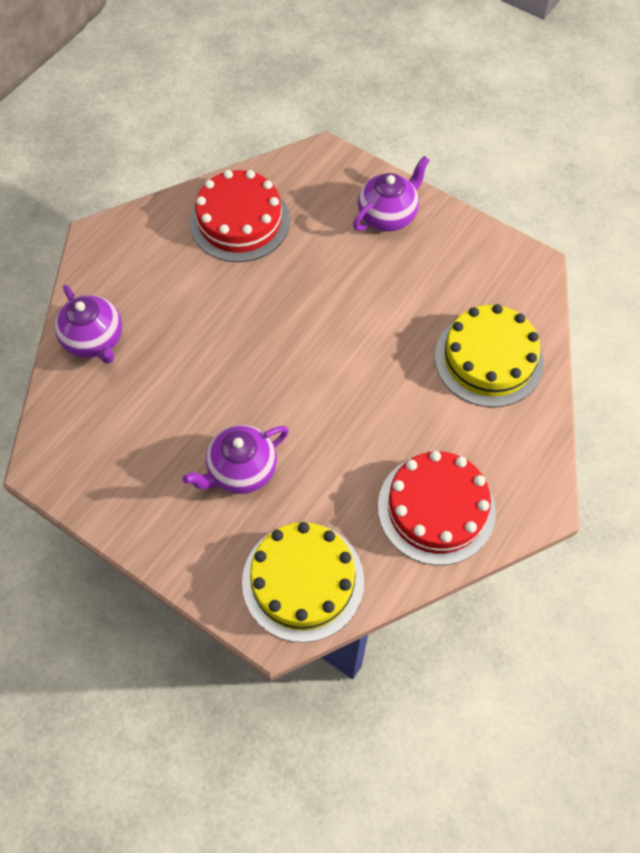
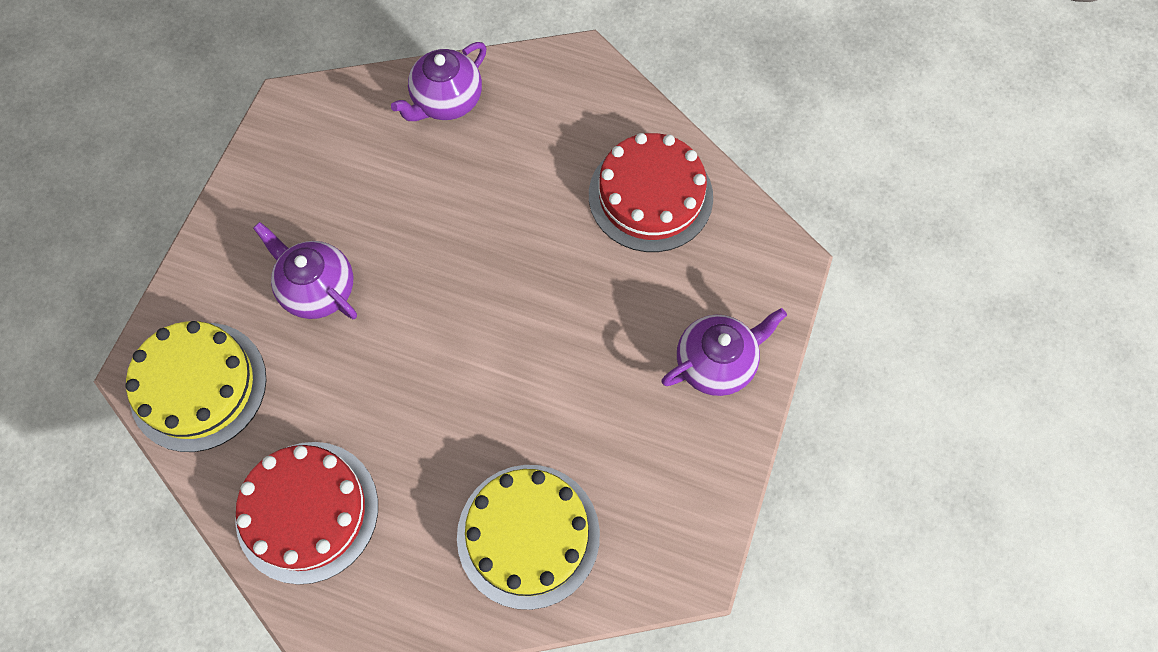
camera: 75 degrees right, 5 degrees up
(388, 215) = (716, 363): purple teapot -> purple teapot turned 60 degrees counterclockwise

